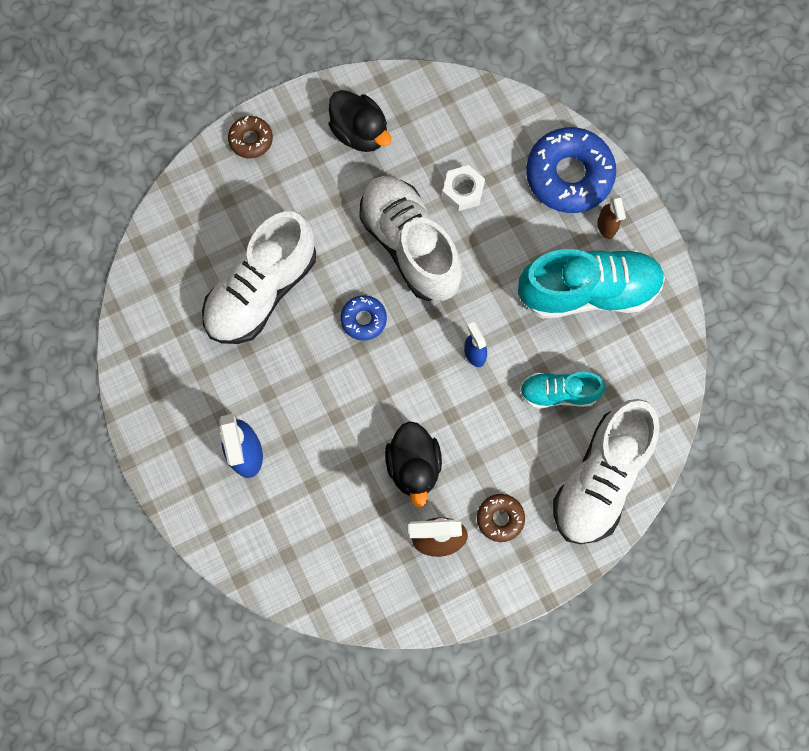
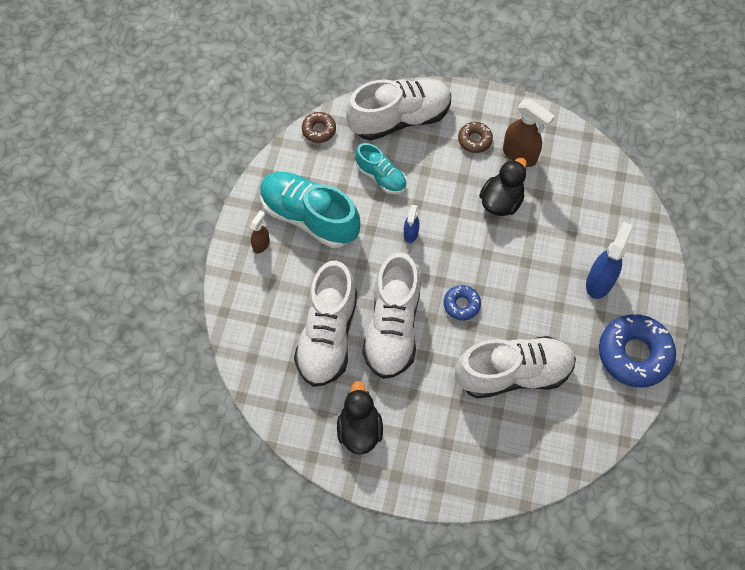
camera: 140 degrees left, 10 degrees down
(251, 140) = (439, 485): brown donut -> brown donut (319, 130)
(463, 191) = (328, 335): white nut -> white shoe
(569, 175) = (252, 292): blue donut -> blue donut (634, 354)

